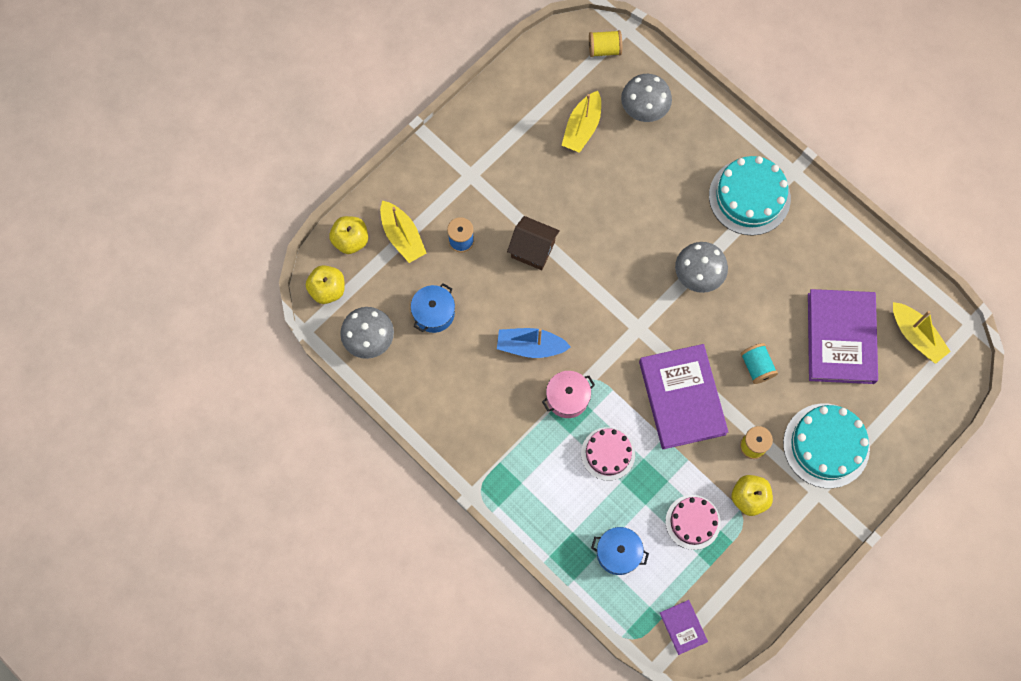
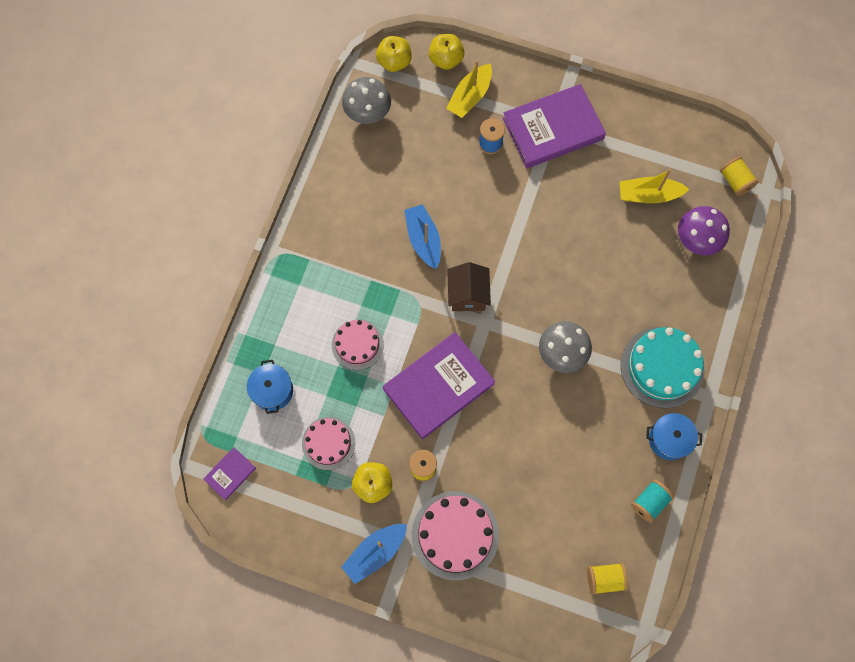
camera: 65 degrees right, 0 degrees up
(434, 313) = (414, 150): blue pot -> blue pot (669, 439)
(533, 249) = (512, 203): brown house -> brown house (467, 295)
(567, 398) = (391, 289): pink pot -> none
(644, 108) = (697, 239): grey mushroom -> purple mushroom
(756, 367) = (500, 441): turquoise spool -> turquoise spool (649, 502)
(813, 523) = (375, 552): none -> blue boat
(826, 445) = (455, 535): turquoise cake -> pink cake
(840, 338) = (566, 507): purple book -> purple book (553, 129)
(915, 336) = (605, 579): yellow boat -> yellow spool

